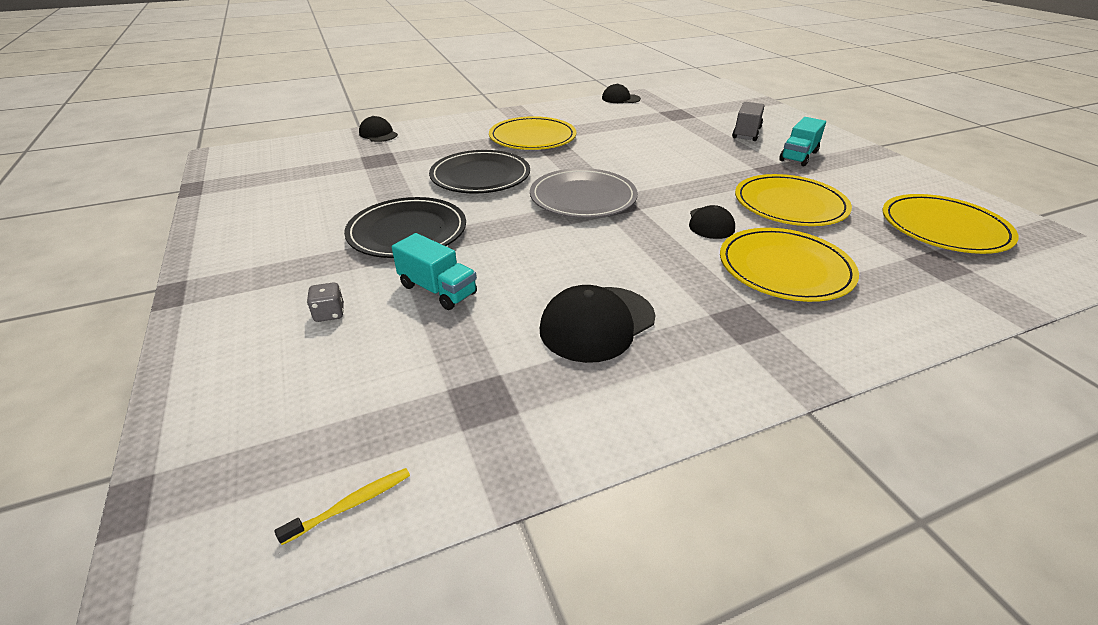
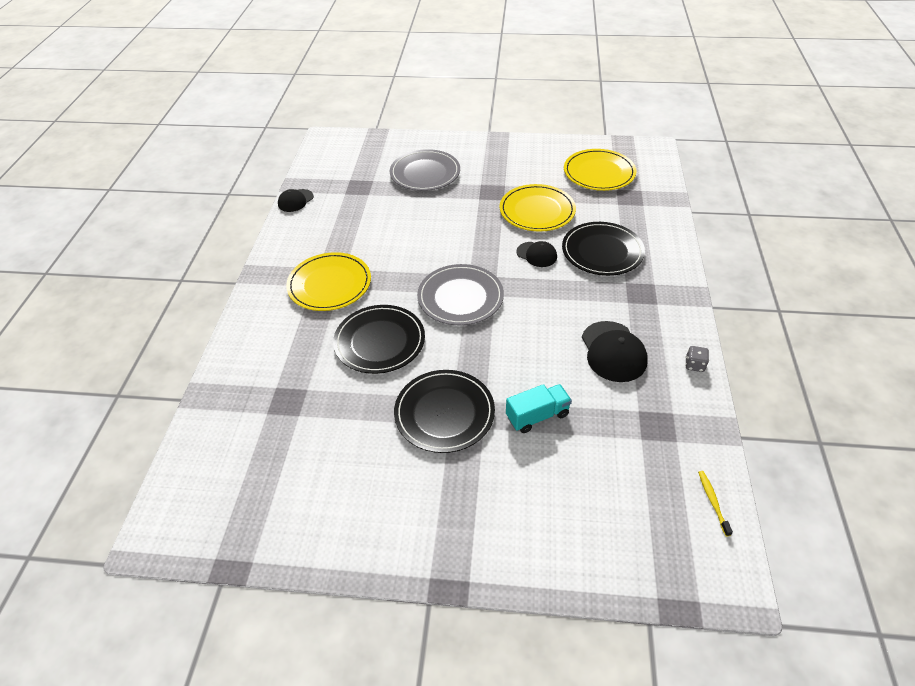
camera: 60 degrees left, 10 degrees up
(329, 314) = (534, 483): grey dice -> grey dice (694, 365)
(378, 134) = (220, 387): black cap -> none
(746, 133) = (425, 173): grey truck -> grey plate
(785, 268) = (602, 251): yellow plate -> black plate
(798, 156) = (479, 171): turquoise truck -> none

